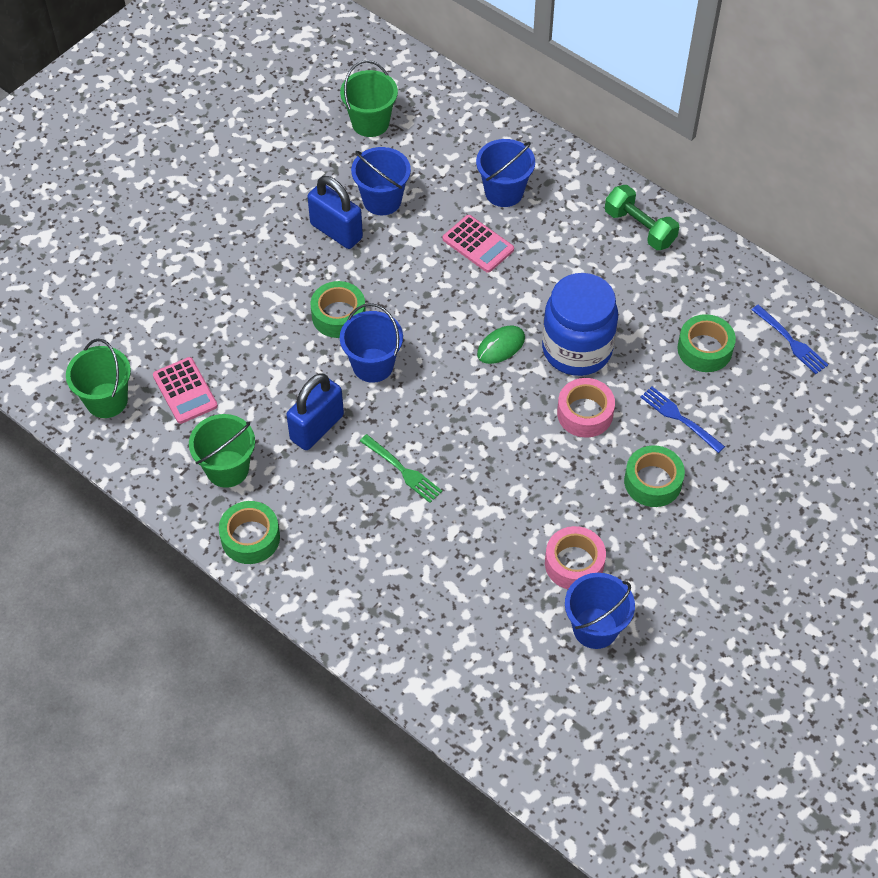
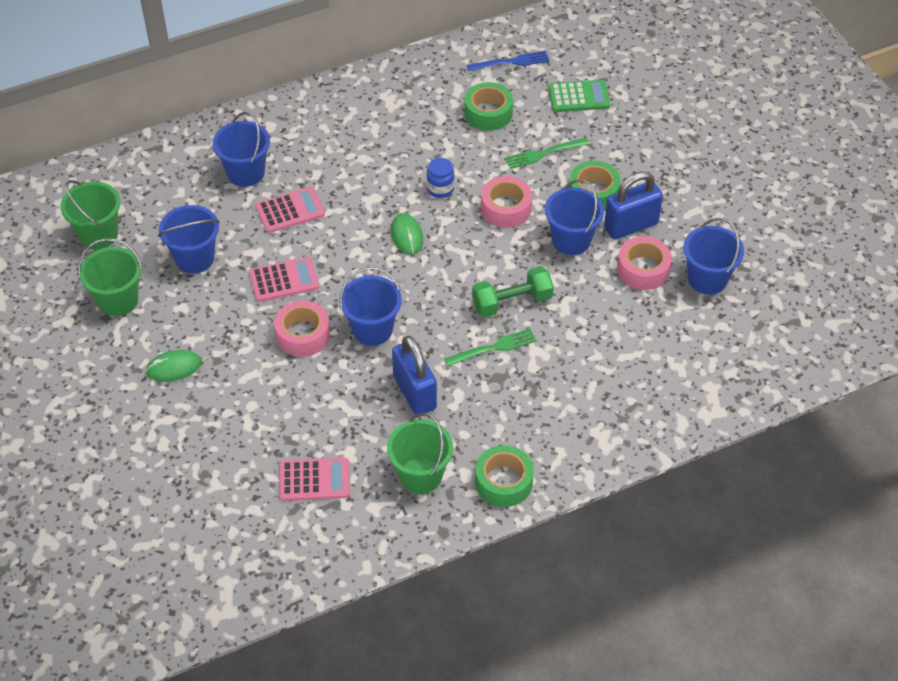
camera: 65 degrees left, 5 degrees down
(106, 400) = (286, 548): green bucket -> green bucket (118, 300)
(254, 240) = (174, 367): none -> green mouse
(336, 231) = (207, 303): blue padlock -> blue padlock (631, 226)
(338, 315) = (303, 335): green tape -> pink tape
(393, 275) = (284, 280): none -> pink calculator
(576, 485) = (571, 240): none -> blue bucket
(577, 349) = (440, 189): blue jar -> blue jar, size x0.42
(640, 228) = (344, 103): green dumbbell -> green dumbbell (512, 302)
(679, 418) = (543, 153): blue fork -> green fork
(781, 419) = (578, 97): none -> green calculator

